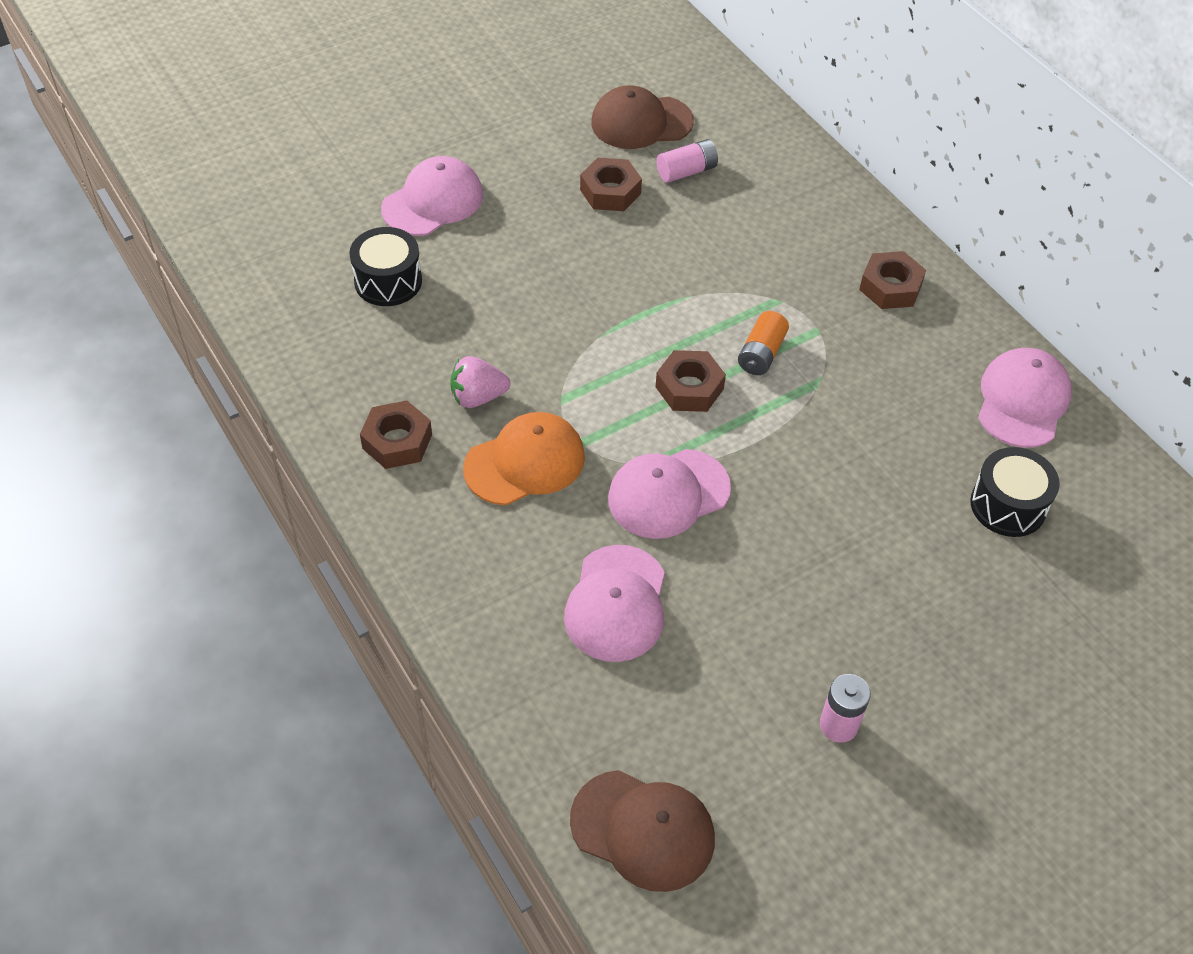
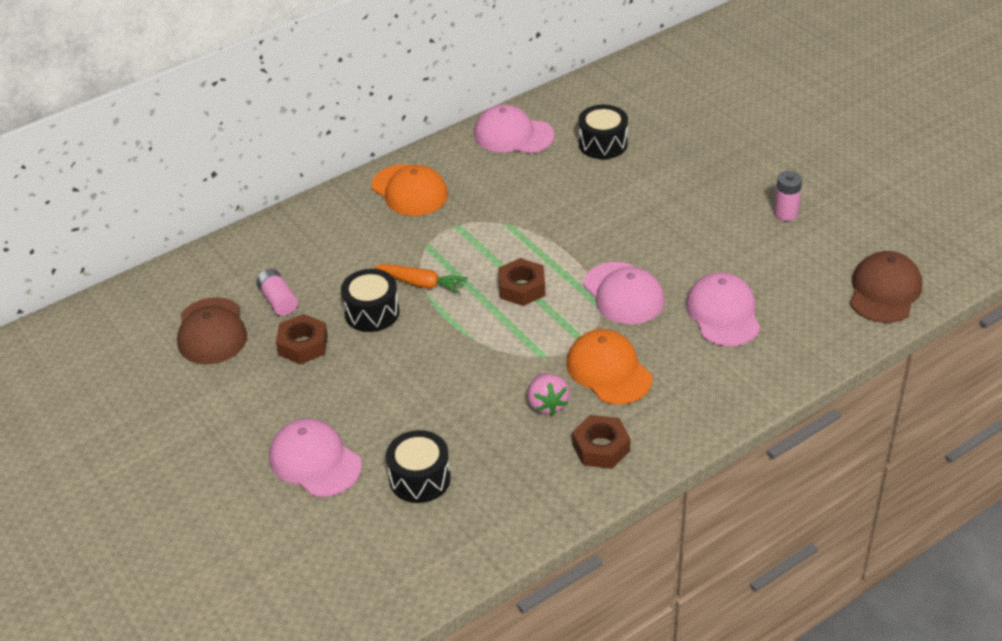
camera: 90 degrees left, 10 degrees down
(616, 603) = (723, 313): pink cap -> pink cap turned 105 degrees counterclockwise
(658, 248) = (372, 312): none -> black drum
(705, 293) = (421, 283): none -> orange carrot
(761, 354) = (483, 253): orange battery -> none
(890, 287) = (409, 190): brown nut -> orange cap

